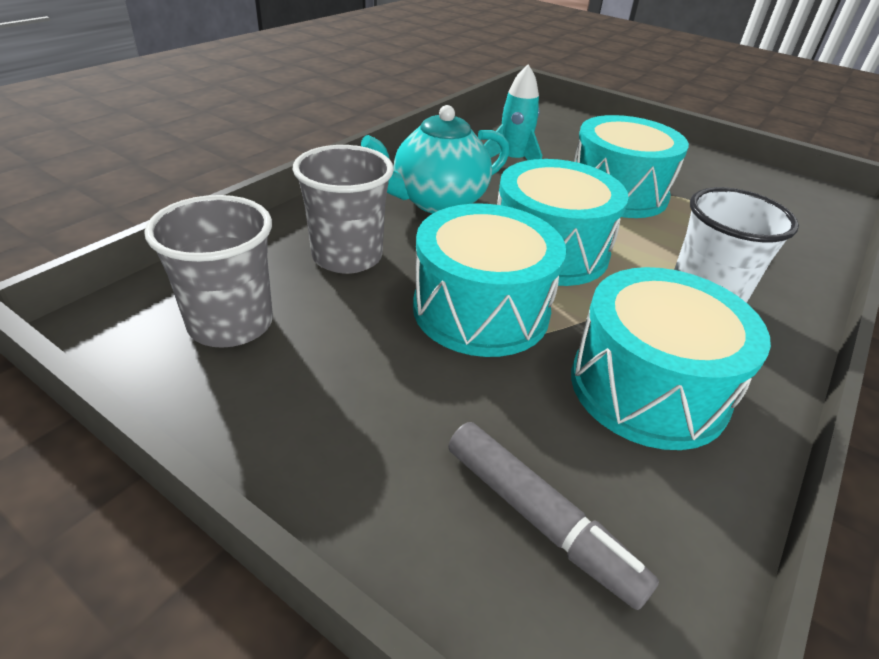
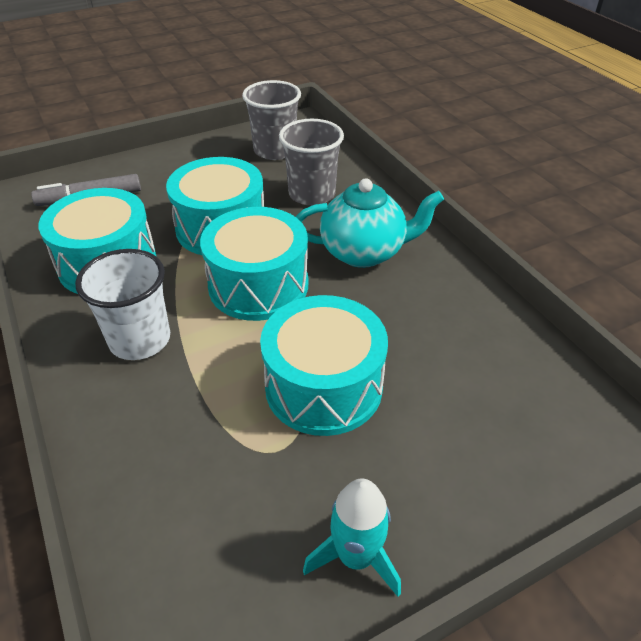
camera: 120 degrees right, 5 degrees up
(437, 202) = (364, 252): turquoise teapot -> turquoise teapot turned 90 degrees clockwise
(512, 161) = (429, 333): turquoise rocket -> turquoise rocket (356, 556)

